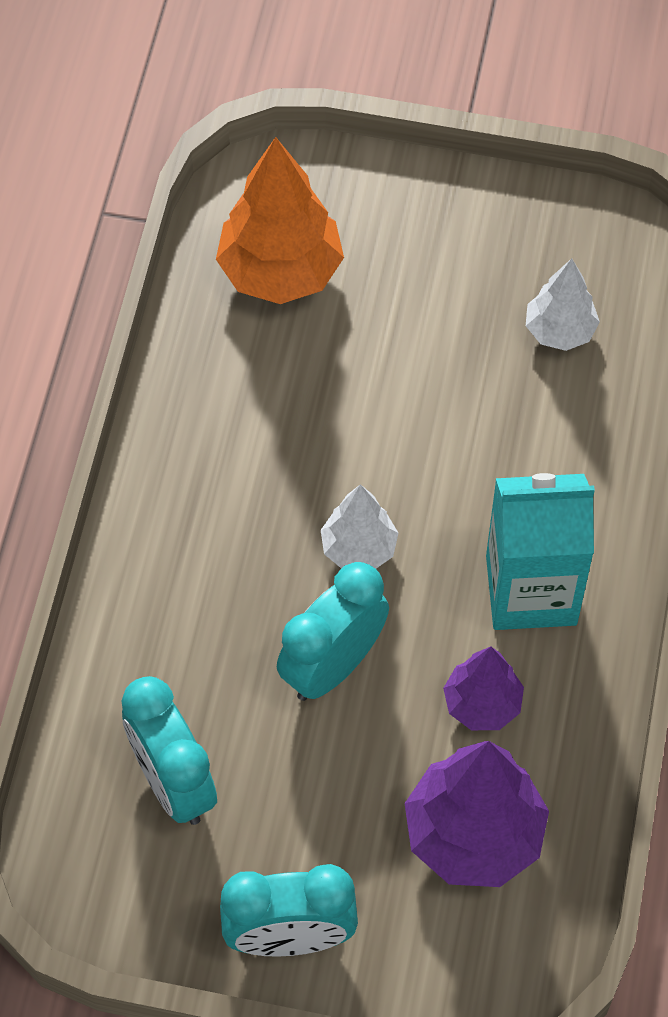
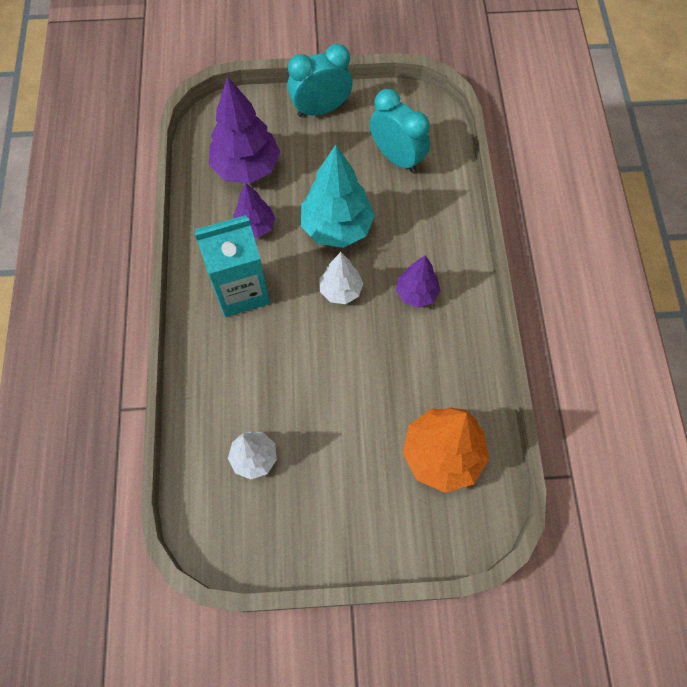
camera: 165 degrees right, 5 degrees up
(231, 513) = (416, 293): none -> purple tree
(332, 665) = (336, 227): turquoise clock -> turquoise tree

